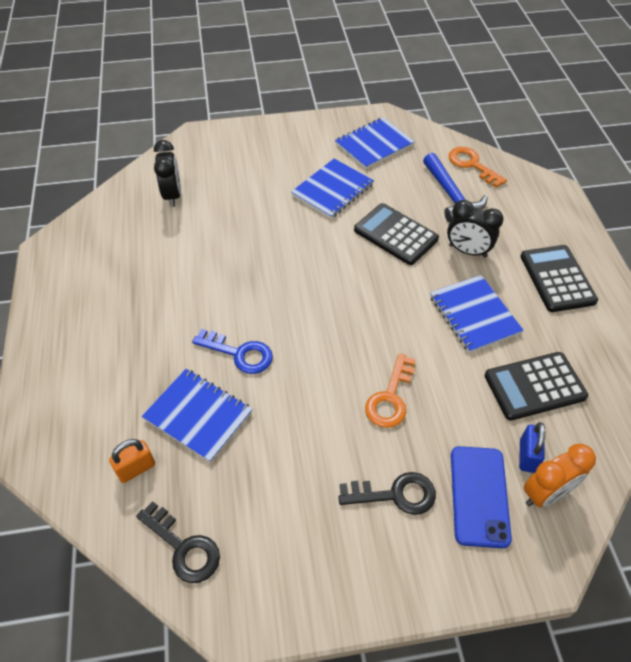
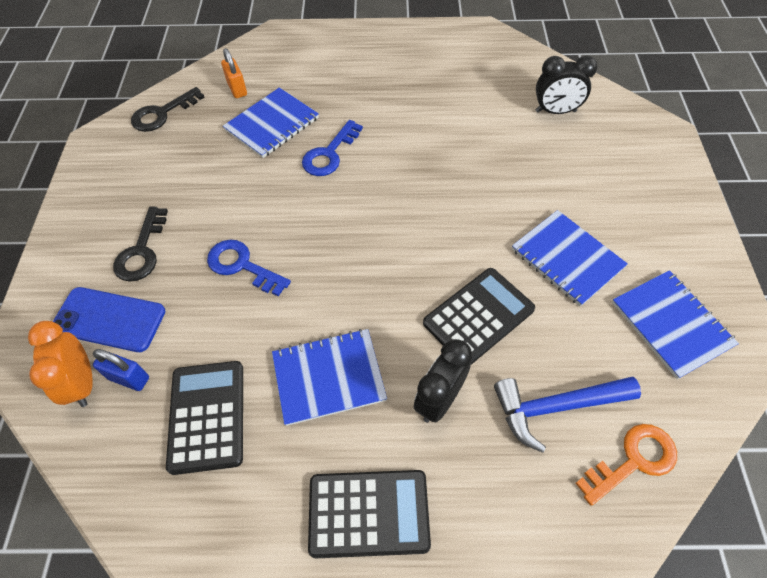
camera: 100 degrees right, 5 degrees up
(390, 397) = (242, 266): orange key -> blue key

